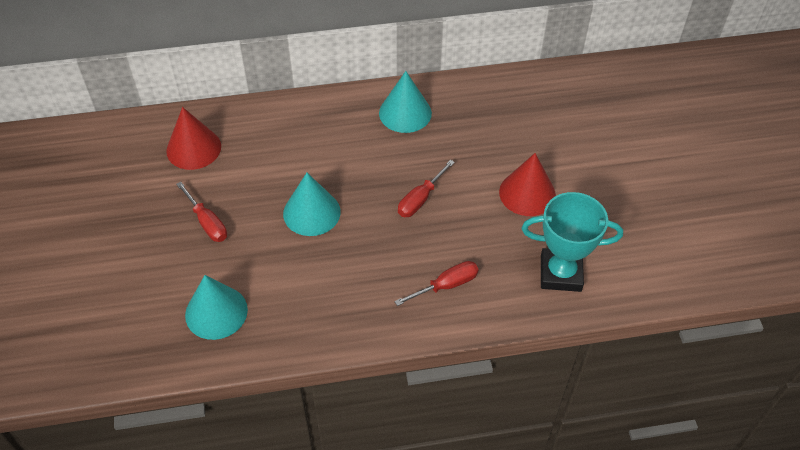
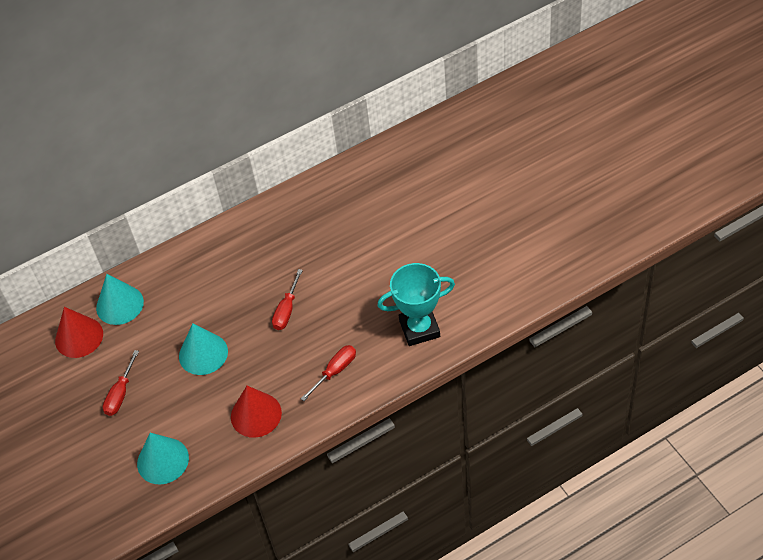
camera: 15 degrees left, 0 degrees up
(207, 222) = (120, 393): red screwdriver -> red screwdriver turned 75 degrees clockwise
(405, 113) = (244, 242): turquoise cone -> turquoise cone (119, 304)
(527, 193) = (370, 274): red cone -> red cone (256, 414)

